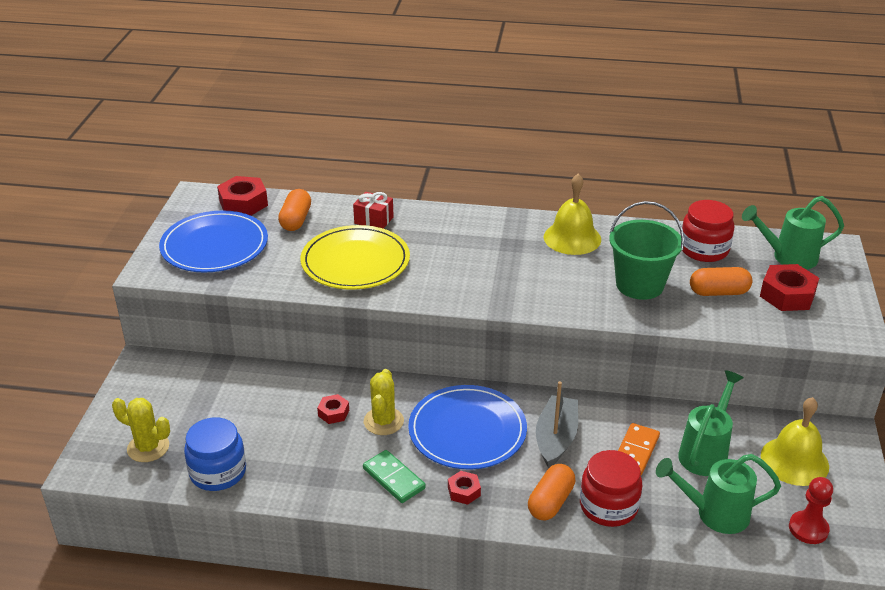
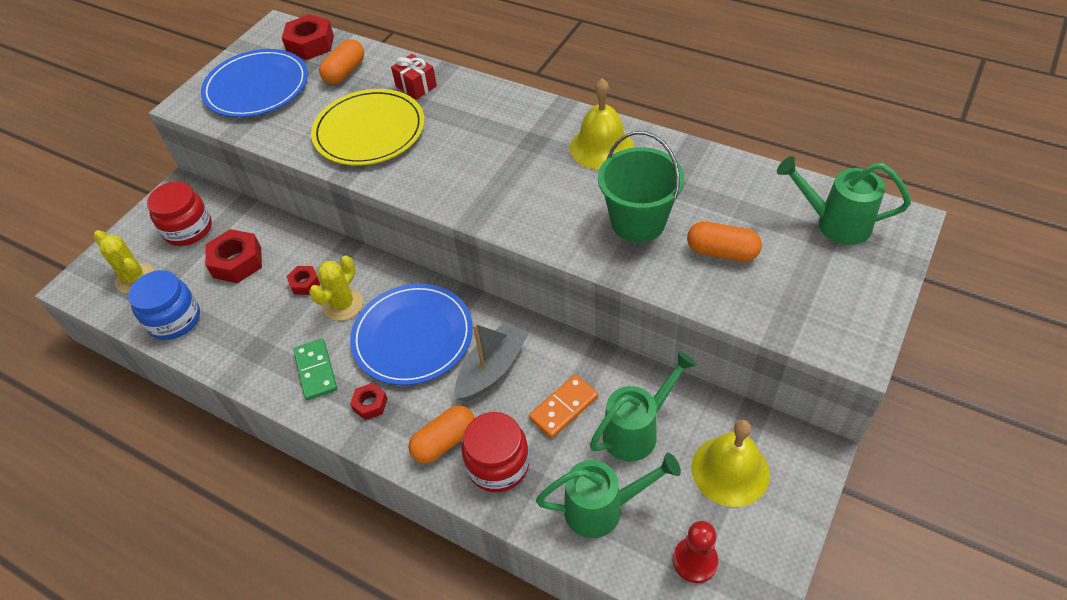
camera: 25 degrees right, 15 degrees up
(704, 249) = (739, 192): red jar -> red jar (188, 229)
(714, 514) = (602, 508): green watering can -> green watering can turned 150 degrees clockwise
(787, 295) = (802, 274): red nut -> red nut (237, 262)

